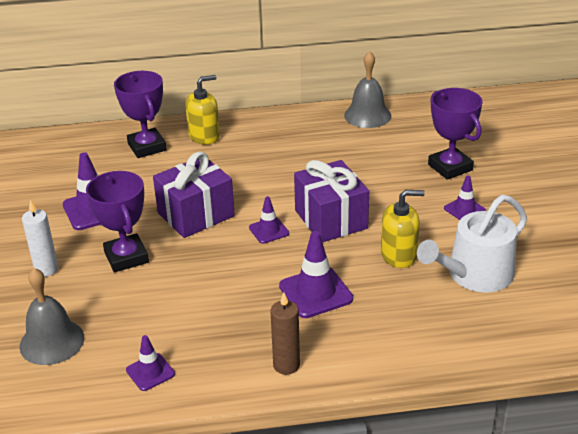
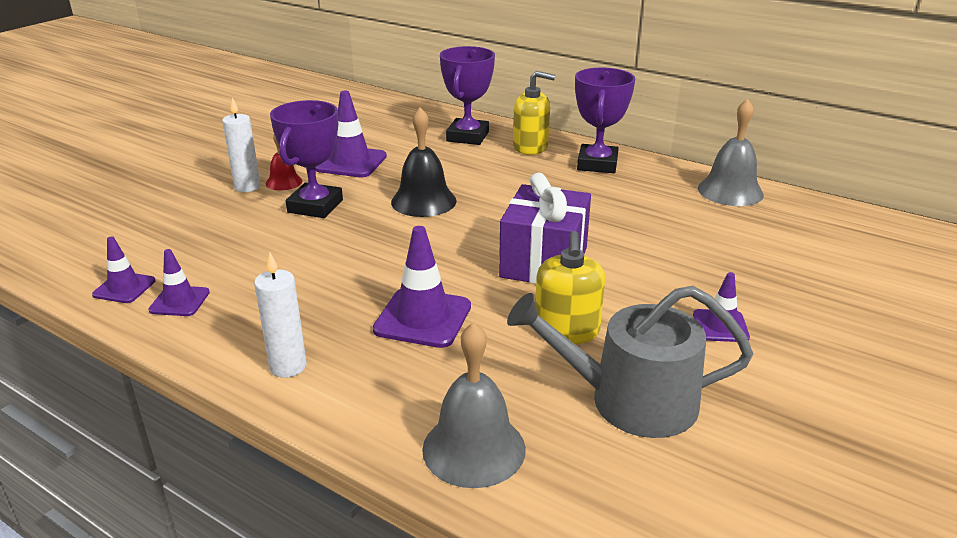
camera: 40 degrees right, 5 degrees down
(52, 341) = (161, 238): grey bell -> grey bell (474, 448)
(69, 251) = (284, 182): none -> red bell
(196, 215) = (423, 201): purple gift -> black bell
(269, 230) = (466, 243): purple traffic cone -> purple traffic cone (124, 288)
(286, 365) = (288, 366): brown candle -> white candle
(399, 255) = (566, 331): yellow soap dispenser -> yellow soap dispenser turned 60 degrees clockwise
(450, 167) = (764, 277): purple trophy -> purple trophy (597, 164)
(474, 275) = (630, 400): white watering can -> grey watering can

